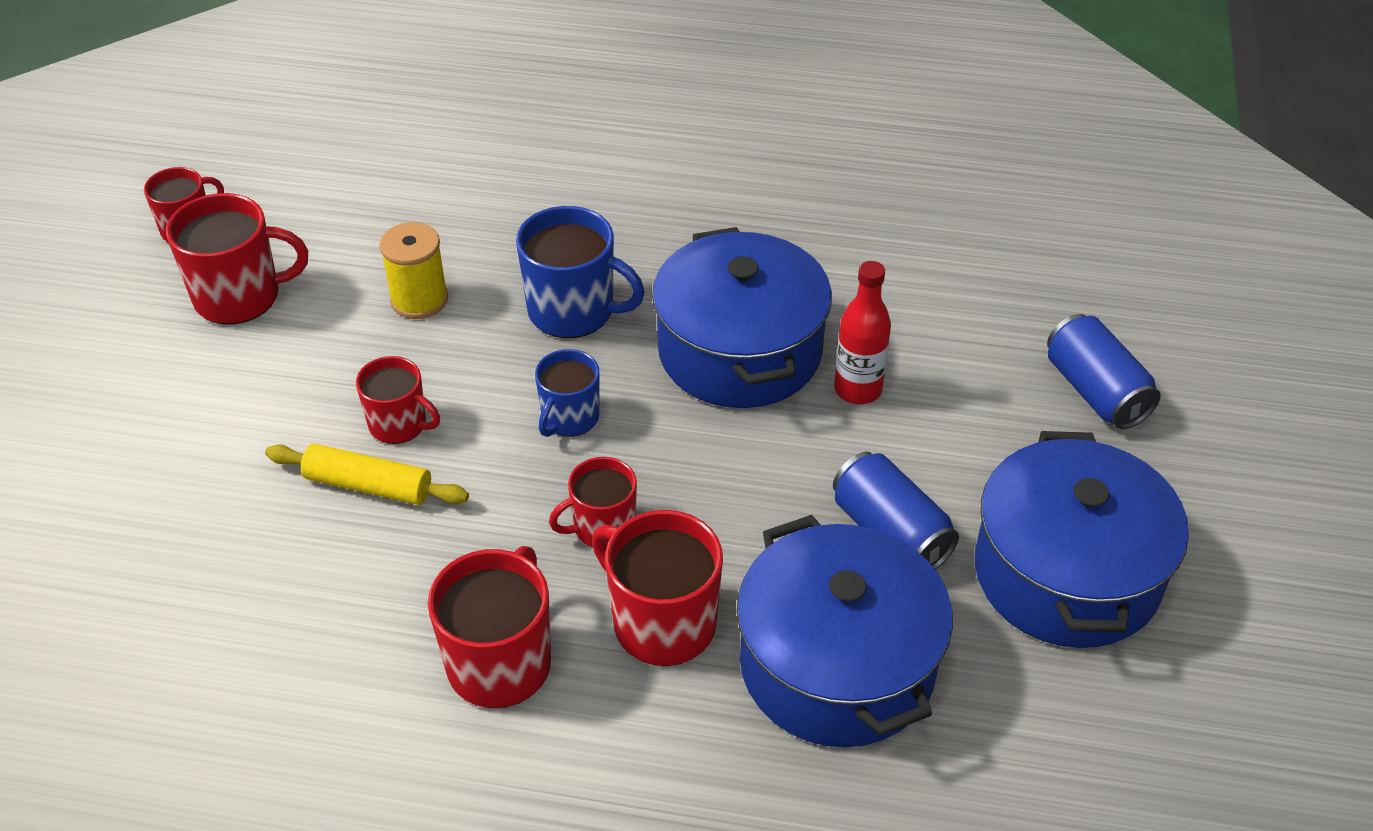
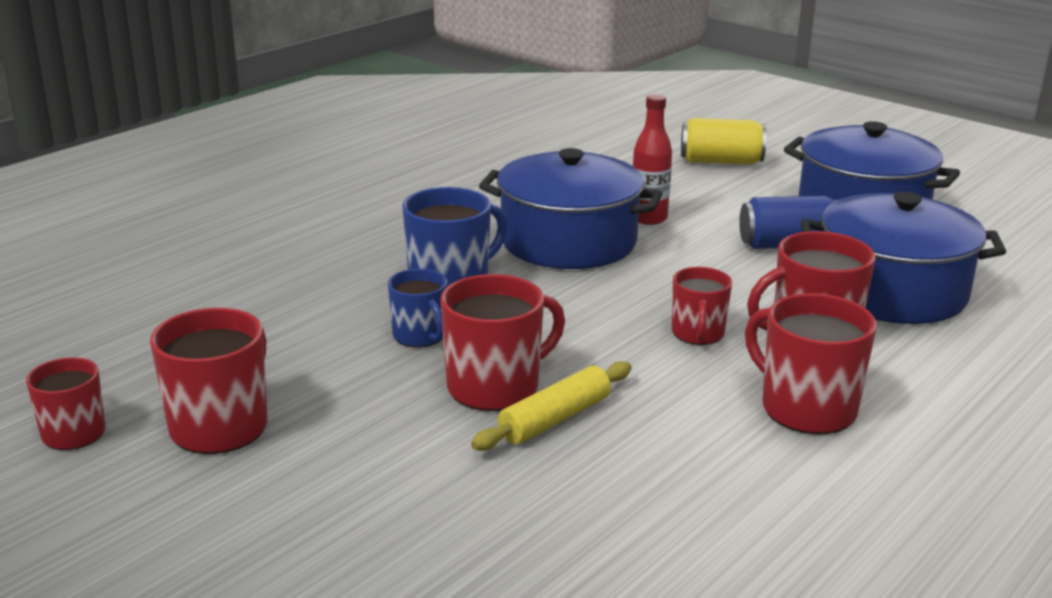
camera: 60 degrees left, 20 degrees down
(399, 424) = (495, 387): red mug -> red mug, size x1.59
(419, 300) = (351, 341): yellow spool -> none
(569, 418) = (568, 316): blue mug -> blue mug (420, 336)
(1095, 391) = (721, 161): blue can -> yellow can

